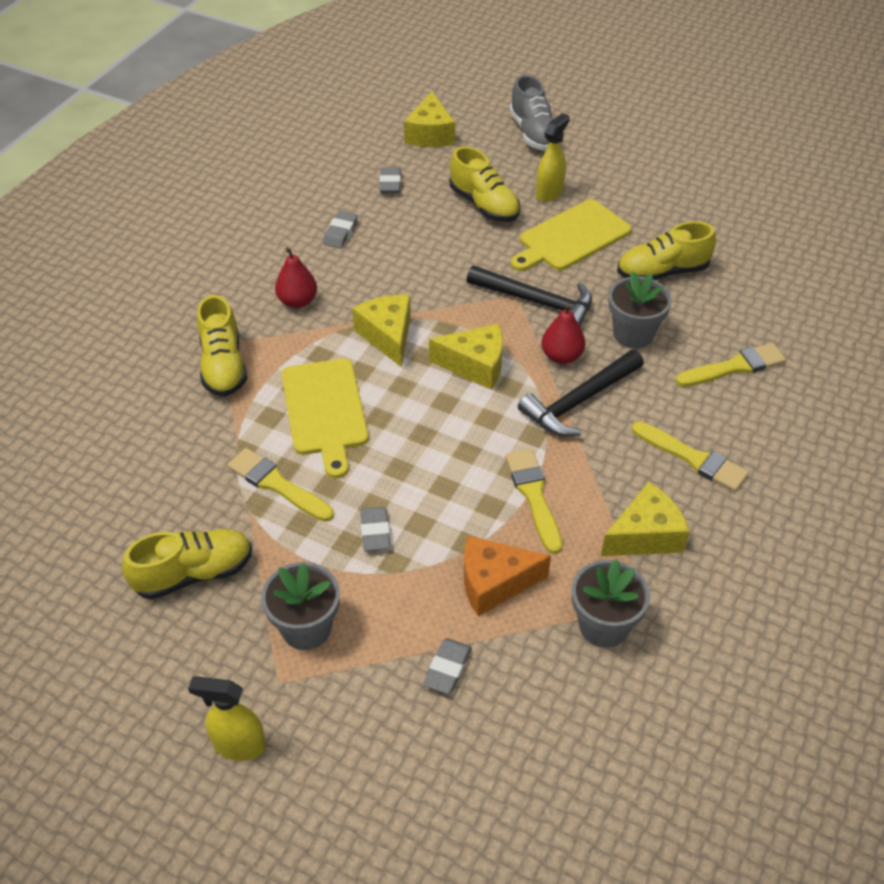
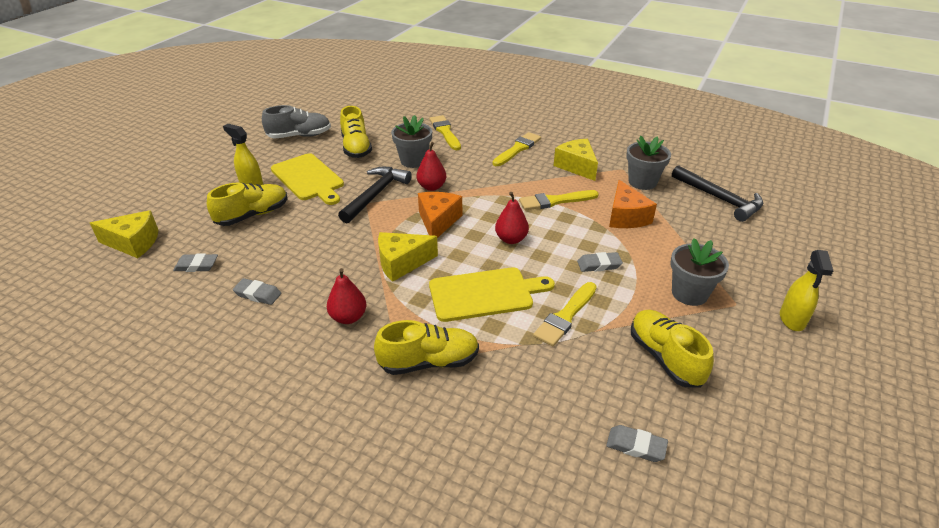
camera: 90 degrees left, 10 degrees down
(435, 439) = (511, 239): none -> red pear
(447, 668) = (693, 234): grey eraser -> grey eraser (636, 446)
(475, 365) = (438, 221): yellow cheese -> orange cheese
(533, 133) = (168, 190): grey shoe -> grey shoe (299, 136)
(579, 401) = (473, 182): black hammer -> black hammer (719, 199)

